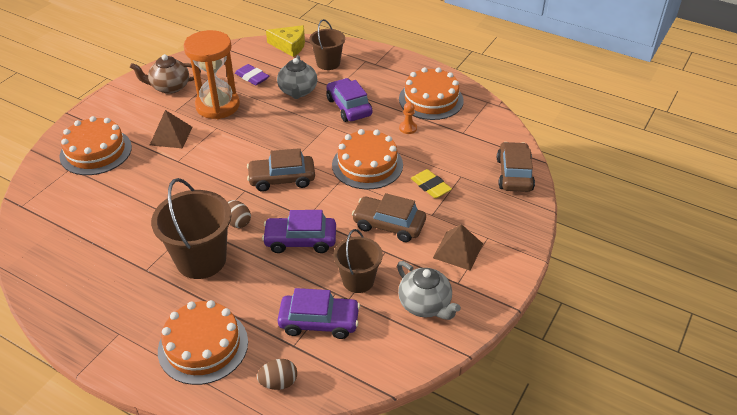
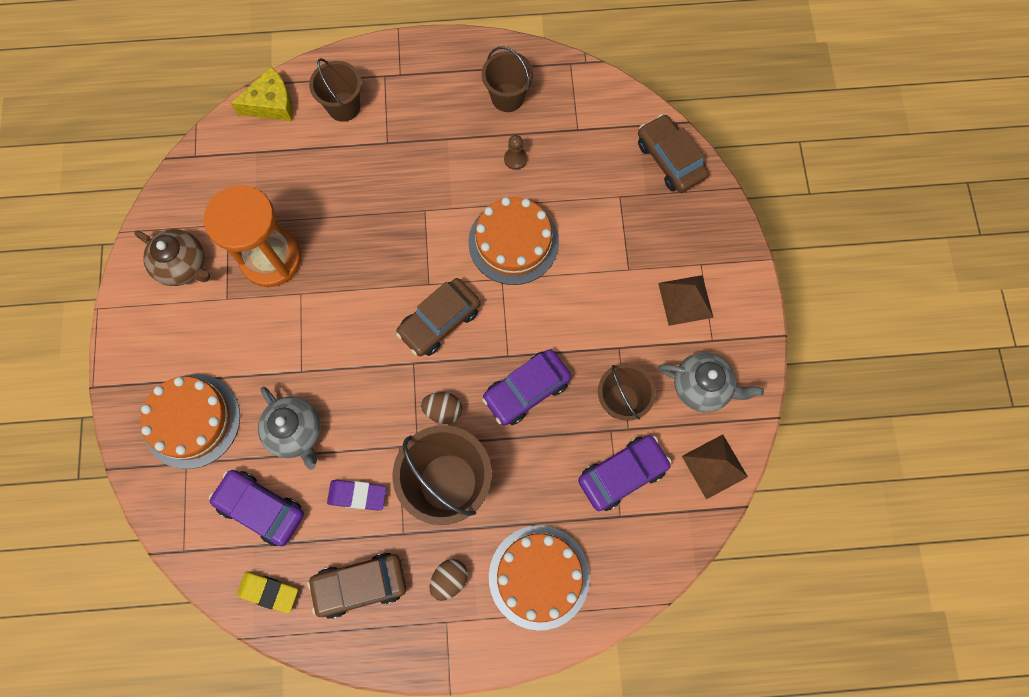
camera: 35 degrees left, 30 degrees up
(169, 87) = (184, 266): brown teapot -> brown teapot turned 105 degrees counterclockwise
(171, 136) = (258, 340): brown pyramid -> brown pyramid (714, 466)
(252, 77) = (272, 187): purple eraser -> purple eraser (357, 495)
(278, 383) = (639, 564): brown egg -> brown egg (449, 579)
(298, 91) = (347, 177): grey teapot -> grey teapot (296, 432)
(349, 107) = (425, 166): purple car -> purple car (261, 508)
(389, 225) = (597, 311): brown car -> brown car (360, 585)
(408, 128) = (515, 159): orange pawn -> brown pawn
(430, 186) = (600, 231): yellow eraser -> yellow eraser (269, 591)
(431, 99) = (507, 97): orange cake -> brown bucket

